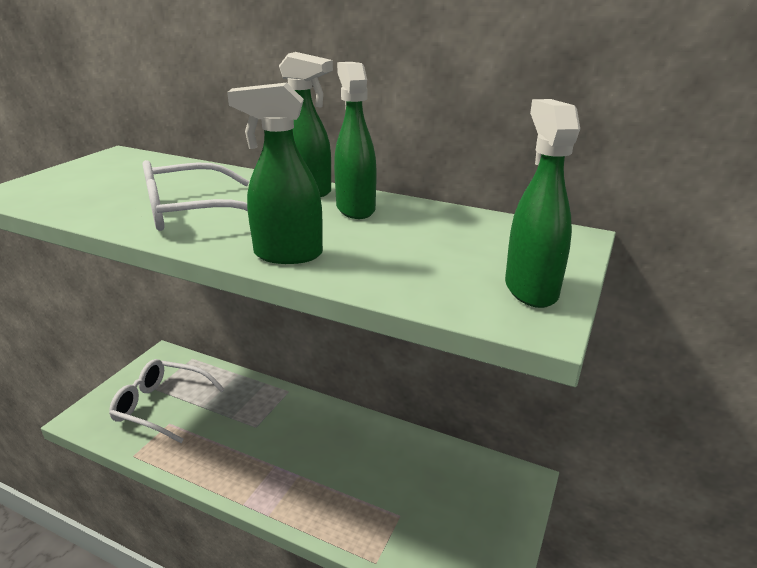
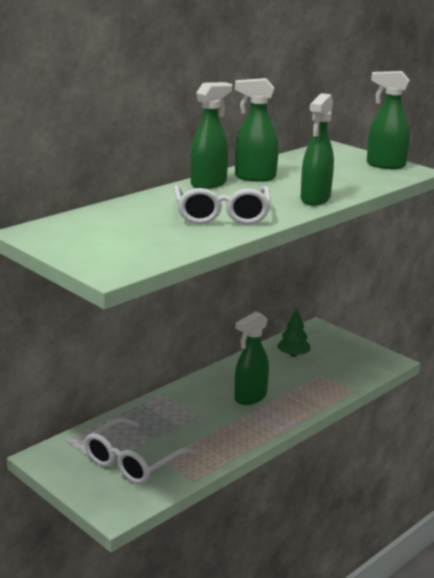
camera: 70 degrees left, 5 degrees down
(308, 457) = (250, 397): none -> green spray bottle
(432, 472) = (293, 355): none -> green tree

